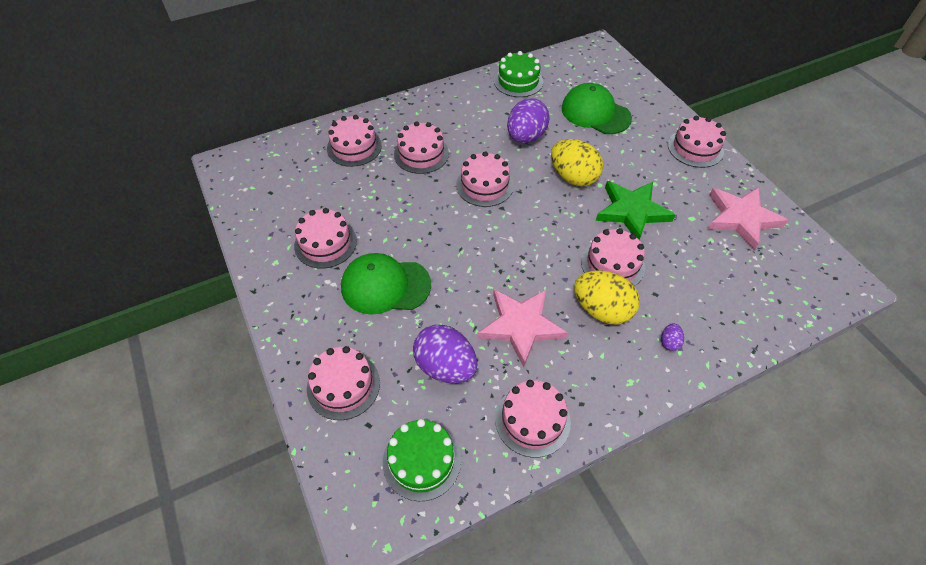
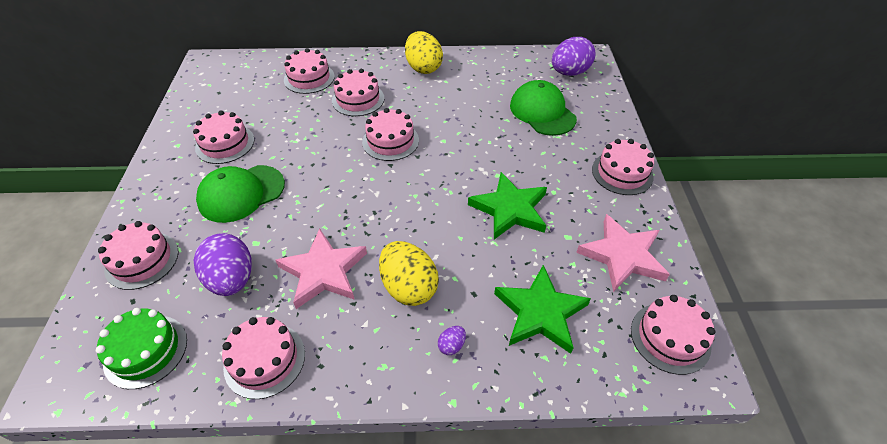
camera: 25 degrees right, 5 degrees down
(385, 286) = (241, 193): green cap -> green cap turned 60 degrees counterclockwise
(518, 81) = (490, 65): green cake -> none
(525, 137) = (460, 113): purple egg -> purple egg (569, 72)
(573, 177) = (476, 160): yellow egg -> yellow egg (423, 68)
(612, 264) = (453, 250): pink cake -> pink cake (670, 337)
(714, 288) = (540, 312): none -> green star

